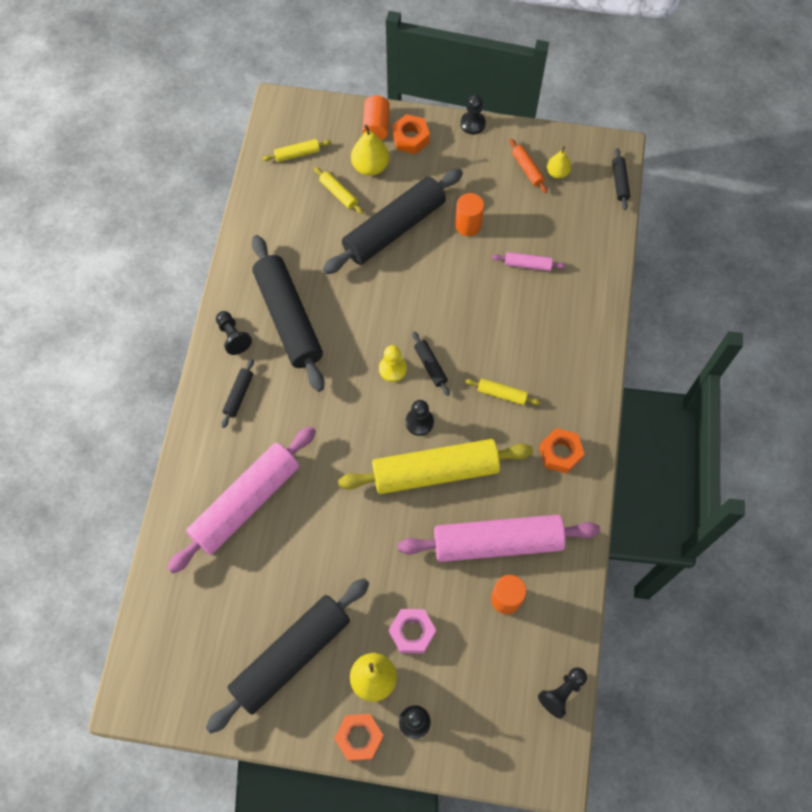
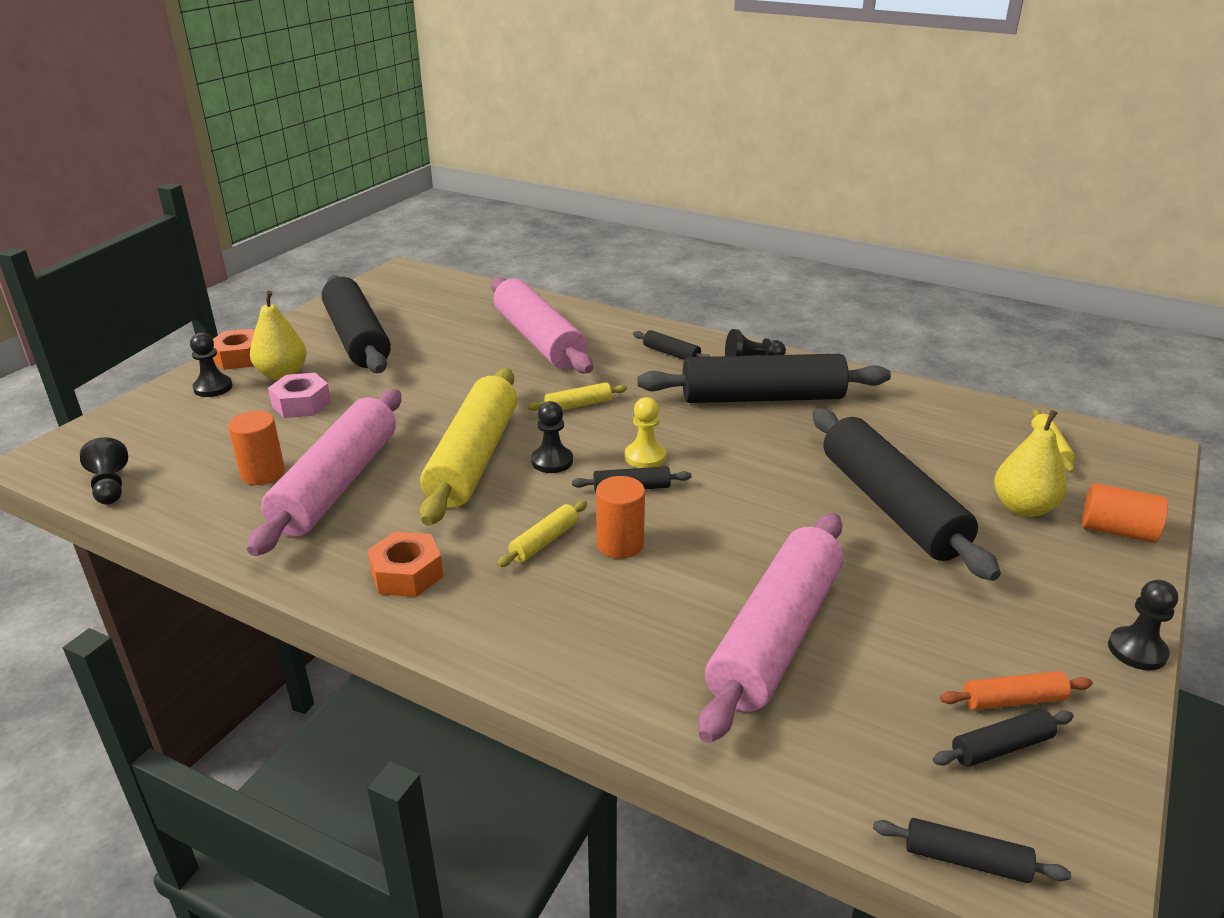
camera: 110 degrees right, 35 degrees down
(338, 193) = (968, 469): yellow rolling pin -> yellow rolling pin (578, 405)
(410, 138) = (1090, 563): orange nut -> none
(468, 225) = (882, 584): orange cylinder -> orange cylinder (620, 544)
(527, 264) = (775, 636): pink rolling pin -> pink rolling pin, size x2.43
(557, 173) = (1001, 747): yellow pear -> black rolling pin

